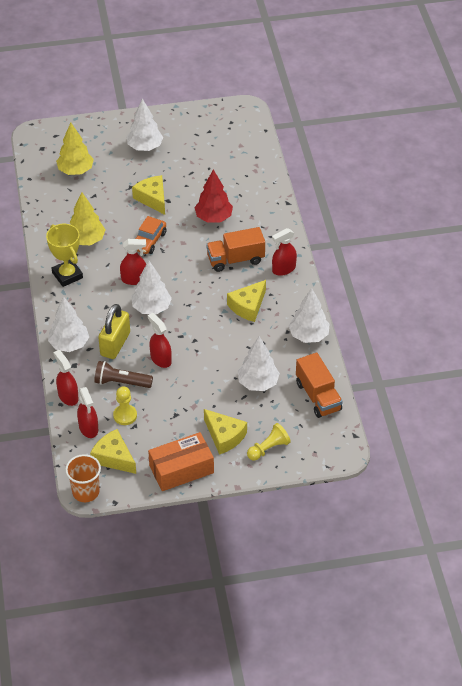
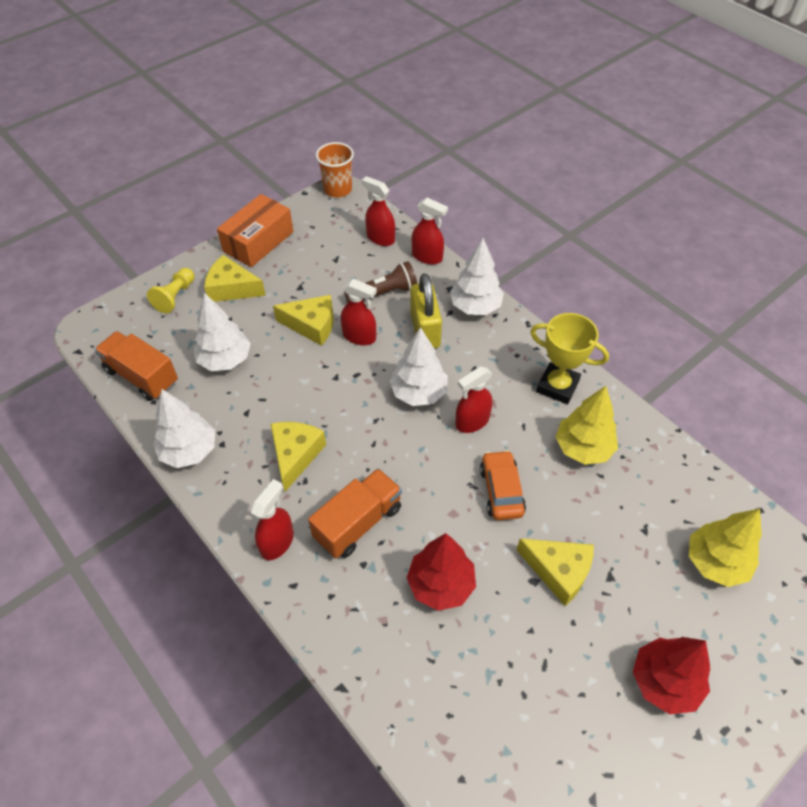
camera: 150 degrees right, 5 degrees up
(114, 458) = (334, 224): yellow cheese -> yellow cheese (312, 325)
(125, 415) = (353, 264): yellow pawn -> none
(145, 147) = (664, 682): white tree -> red tree

